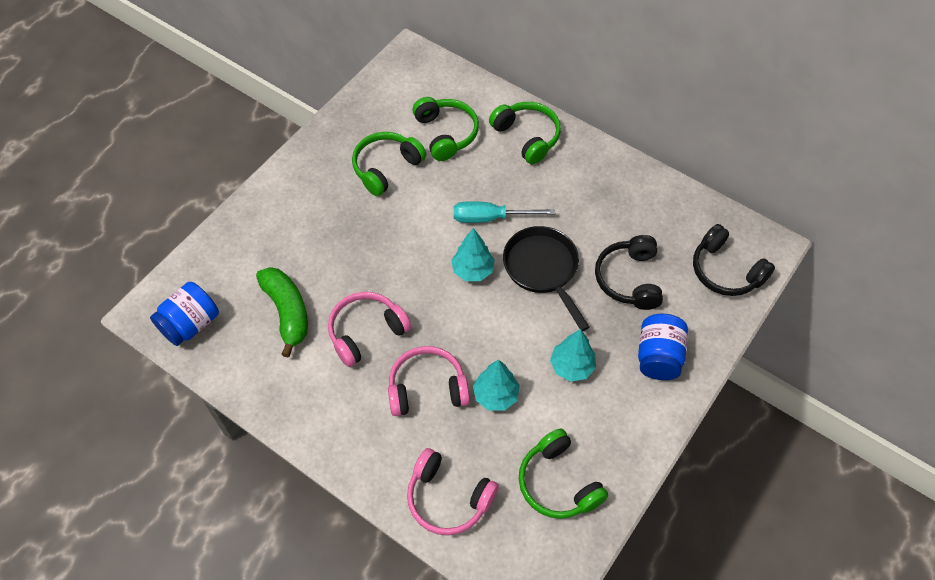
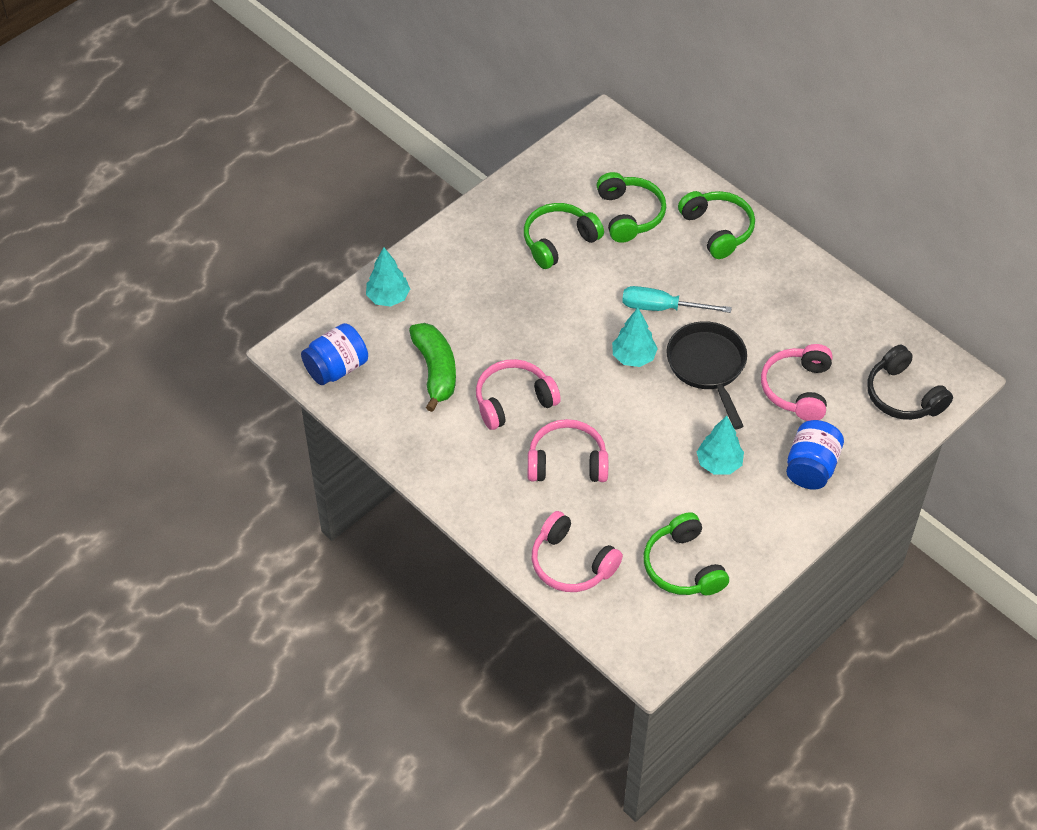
camera: 10 degrees right, 5 degrees down
(495, 395) = (635, 479): turquoise tree -> turquoise tree (388, 298)
(629, 279) = (797, 389): black headphones -> pink headphones

